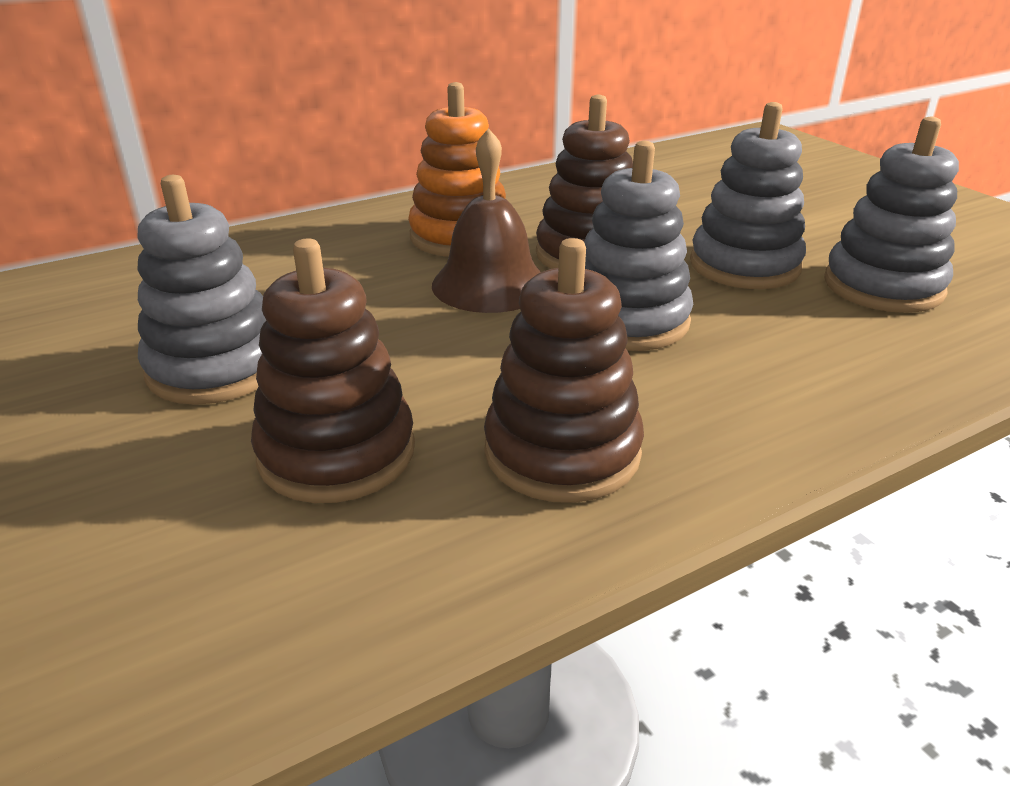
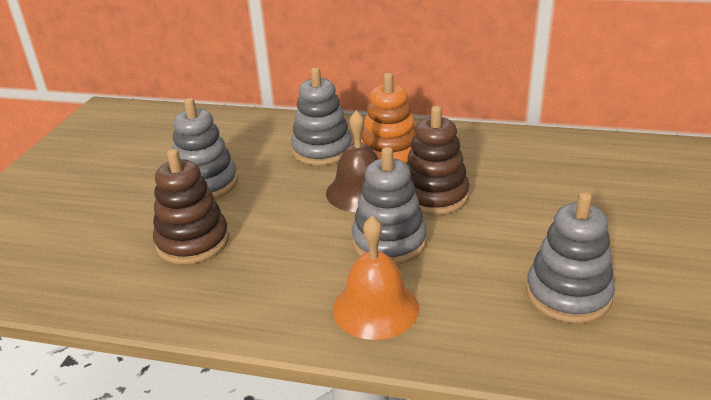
camera: 45 degrees right, 0 degrees up
(562, 452) = (261, 287): brown stacking toy -> none
(744, 265) = (508, 241): grey stacking toy -> grey stacking toy (322, 150)
(746, 394) = (375, 308): none -> orange bell

